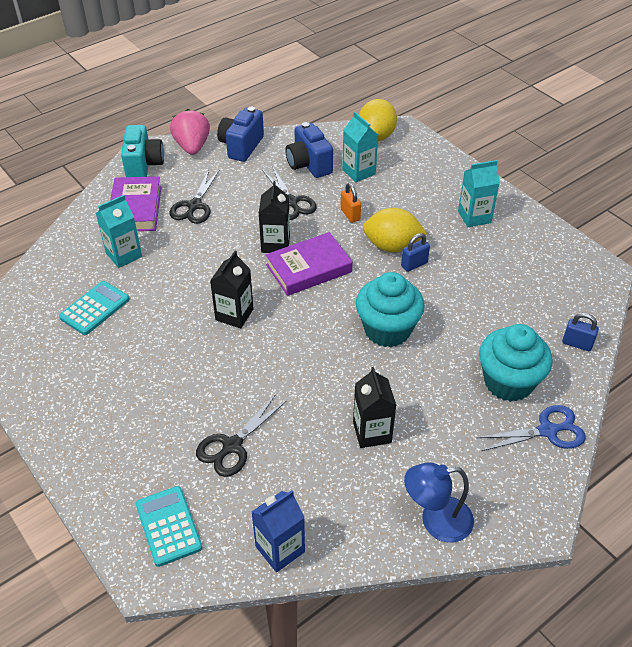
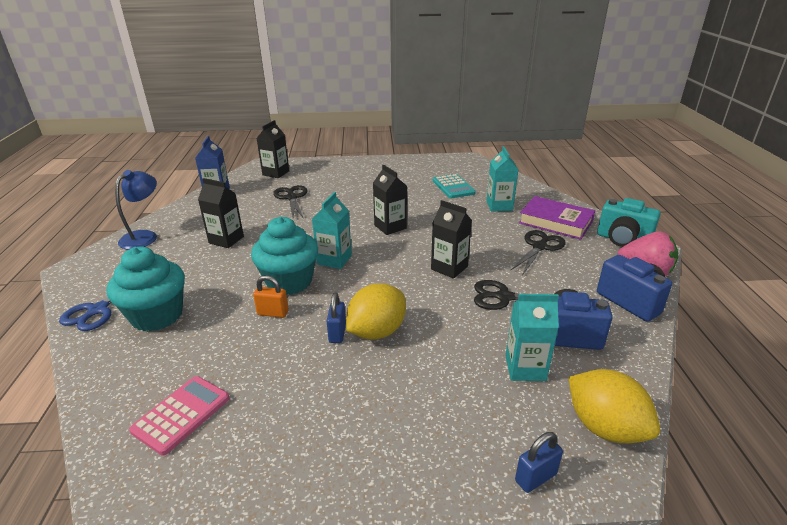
camera: 125 degrees right, 15 degrees down
(168, 526) = (276, 173): turquoise calculator -> black carton
(194, 205) = (539, 247): black scissors -> black scissors turned 75 degrees clockwise
(309, 268) = (401, 273): purple book -> none
(350, 215) = (451, 326): orange padlock -> orange padlock (273, 313)
(474, 217) = (353, 427): turquoise carton -> turquoise carton (334, 260)
(549, 290) = (181, 414): none -> pink calculator
(577, 344) = (111, 385): blue padlock -> blue padlock (535, 477)

